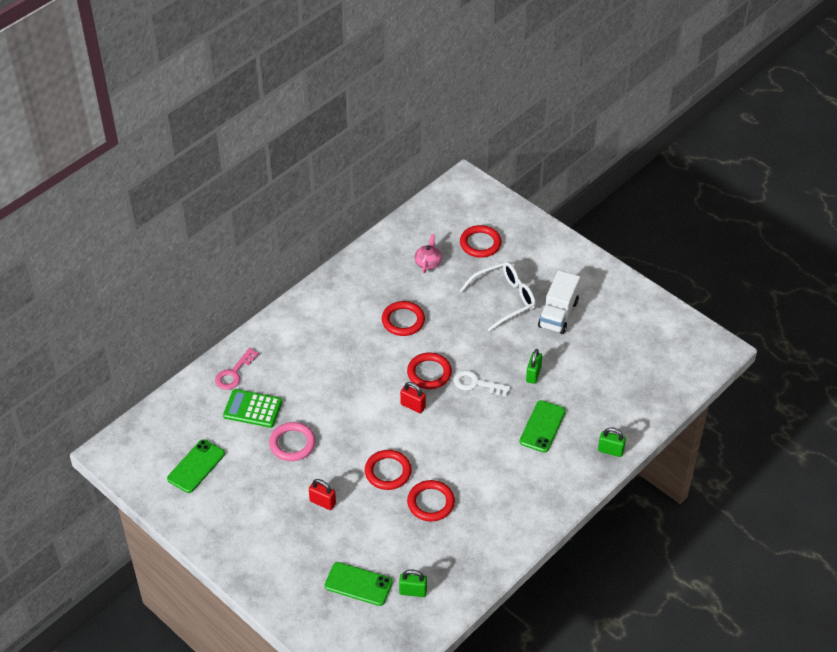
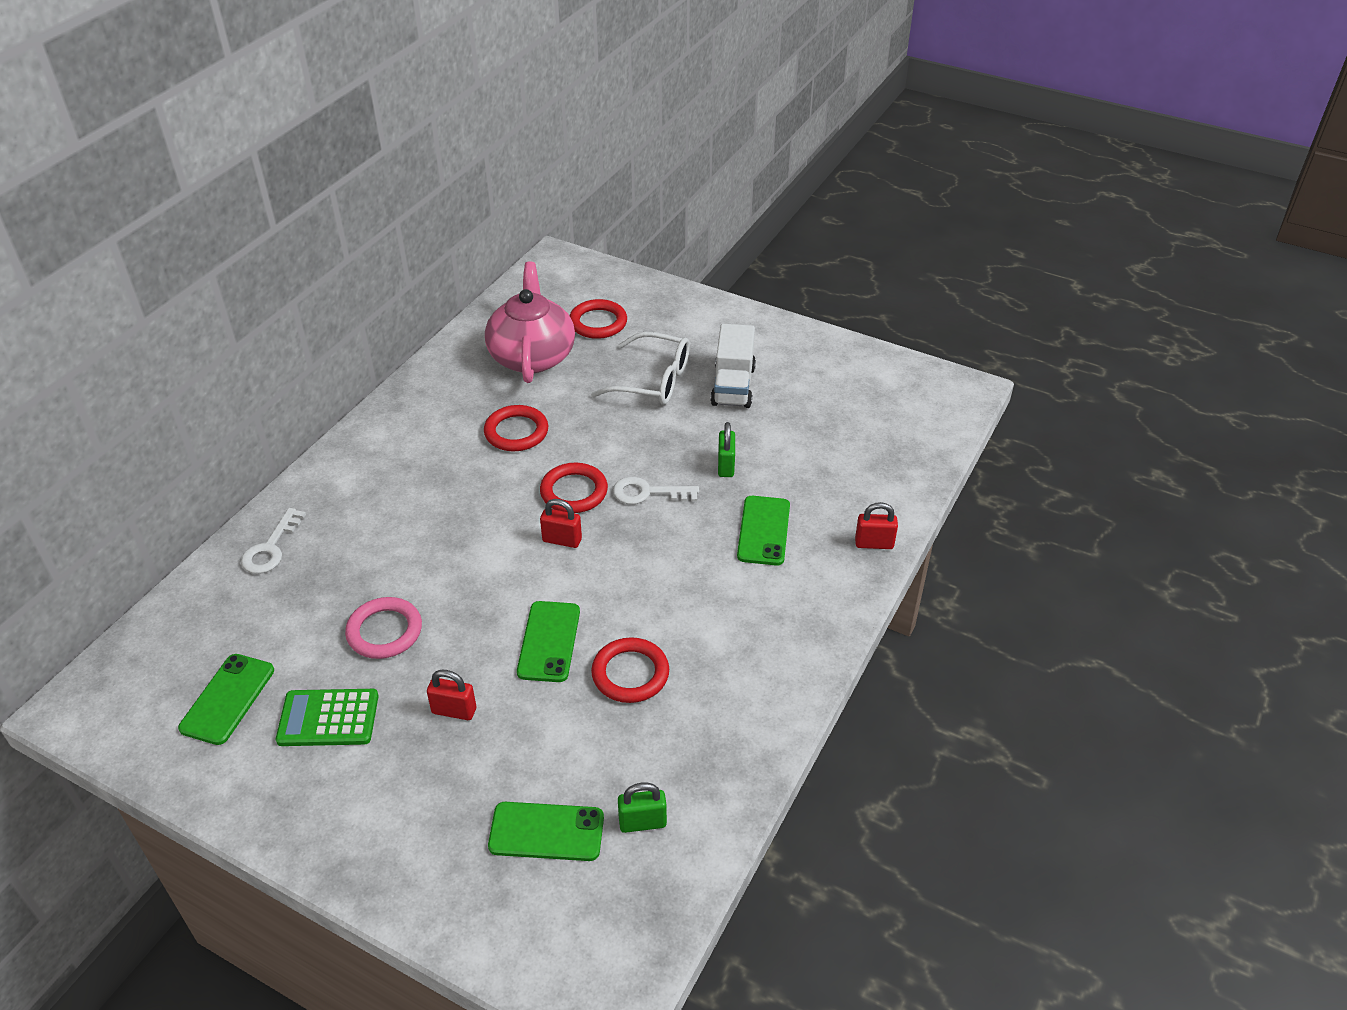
camera: 15 degrees left, 5 degrees down
(234, 373) = (271, 548): pink key -> white key
(253, 409) = (310, 593): green calculator -> green calculator (328, 718)
(388, 472) = (549, 641): red ring -> green phone
(428, 262) = (532, 356): pink teapot -> pink teapot, size x2.29
(505, 299) = (653, 381): white glasses -> white glasses turned 60 degrees clockwise
(610, 451) = (874, 544): green padlock -> red padlock

